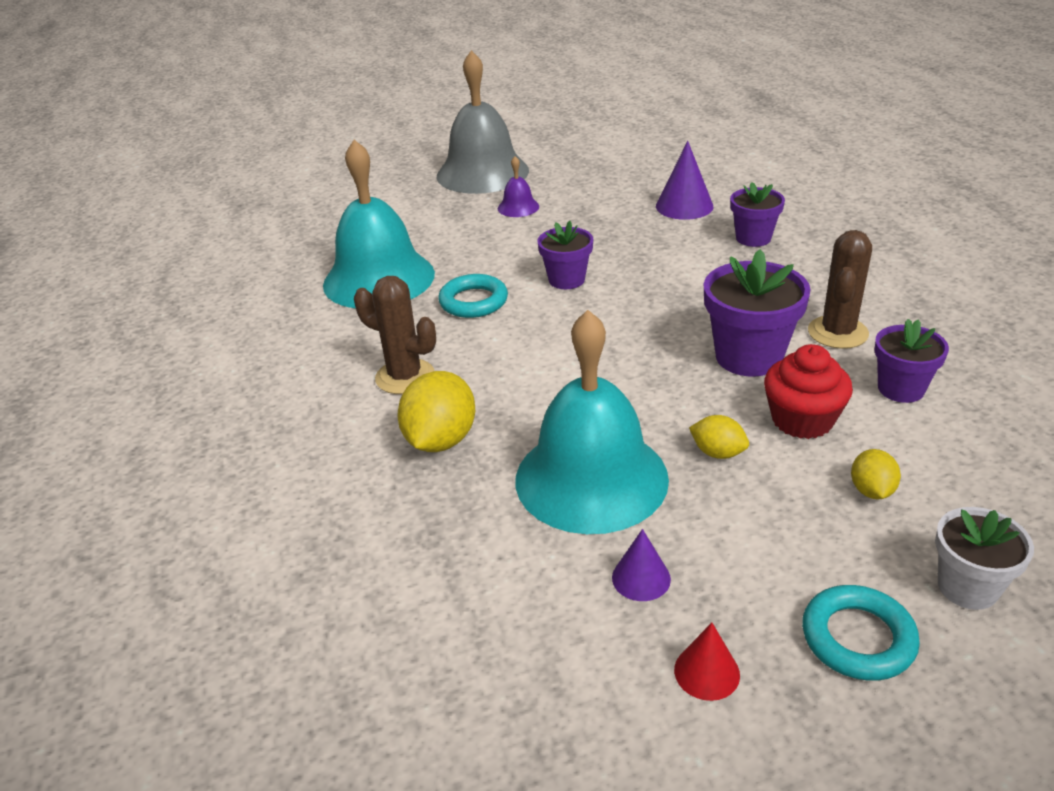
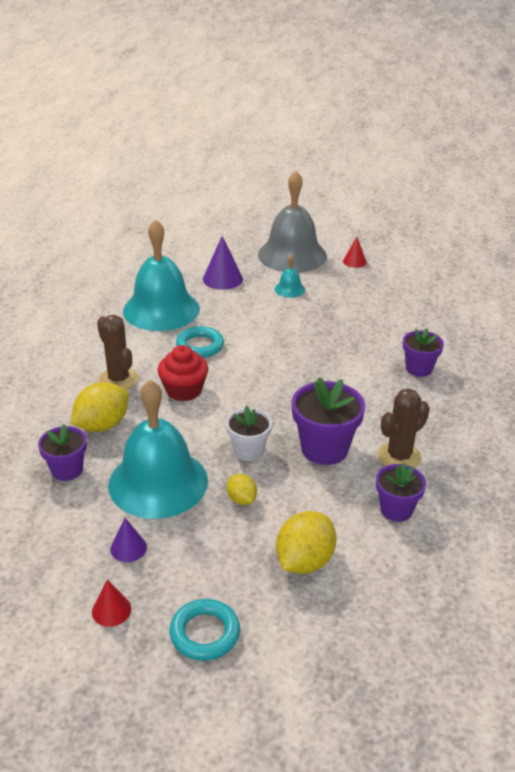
camera: 25 degrees right, 0 degrees up
(518, 207) = (289, 289): purple bell -> turquoise bell
(562, 158) = (354, 261): none -> red cone
(566, 280) = (268, 352): purple flower pot -> purple flower pot (67, 470)
(684, 206) = (398, 327): purple cone -> purple cone (222, 279)
(802, 420) = (312, 502): red cupcake -> red cupcake (184, 390)
(871, 491) = (304, 561): yellow lemon -> yellow lemon, size x1.81
(967, 587) = (295, 639): white flower pot -> white flower pot (248, 451)

